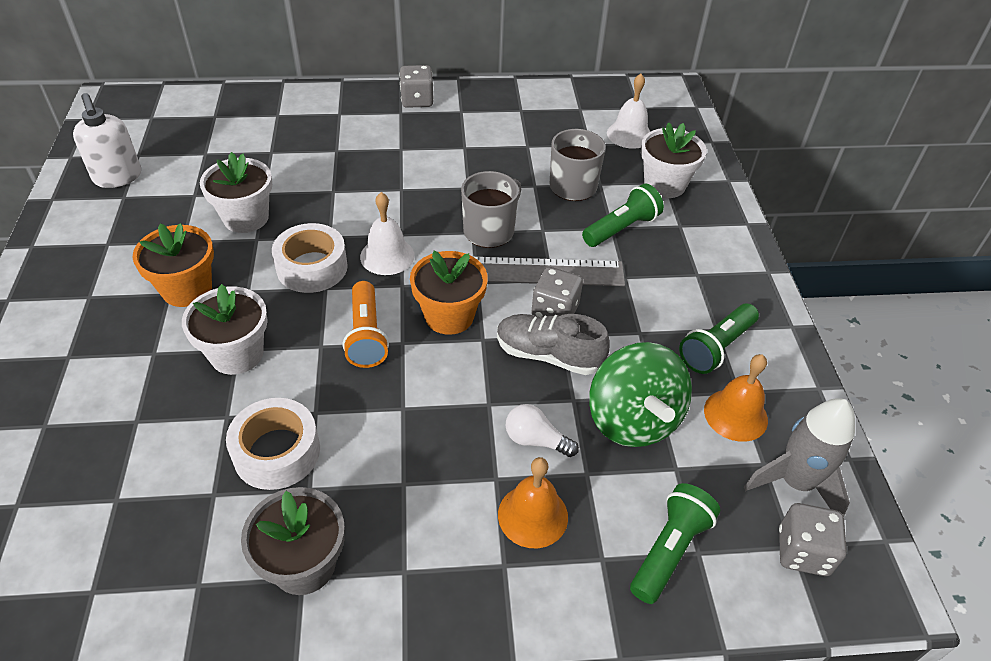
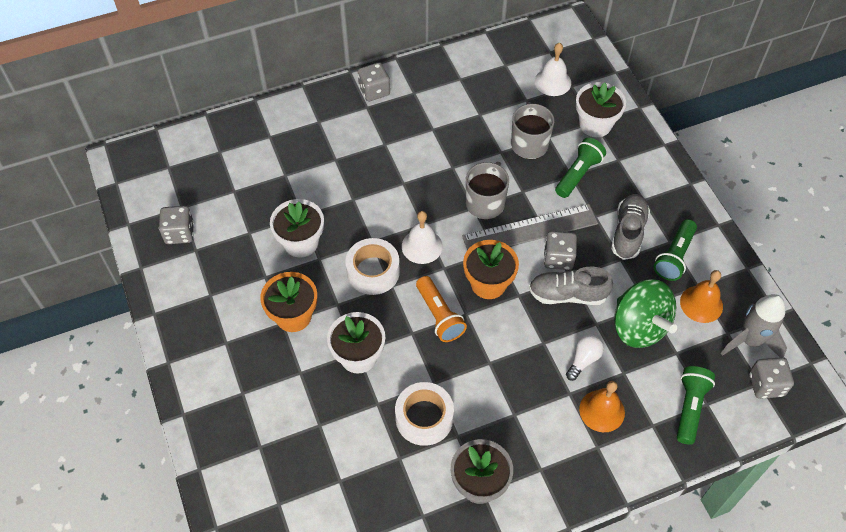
camera: 15 degrees left, 10 degrees up
(118, 177) = (179, 233): white soap dispenser -> grey dice
(535, 440) = (583, 360): white light bulb -> white light bulb turned 120 degrees clockwise
(662, 305) = (628, 232): none -> grey shoe

